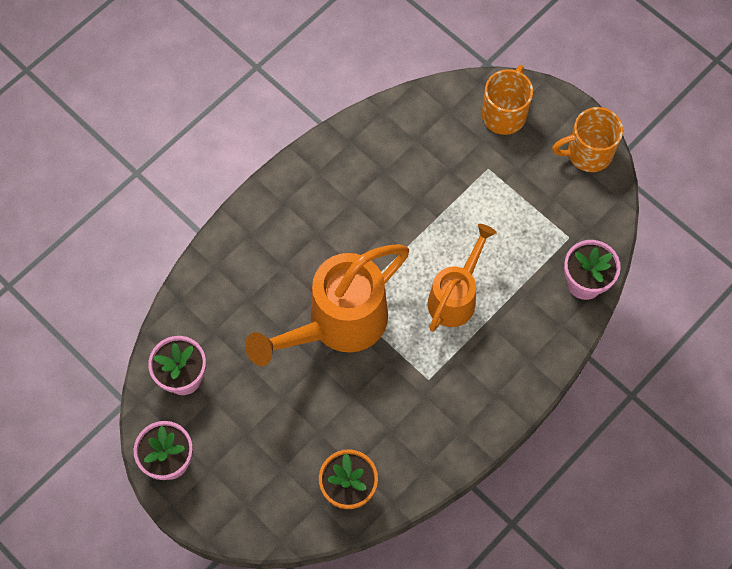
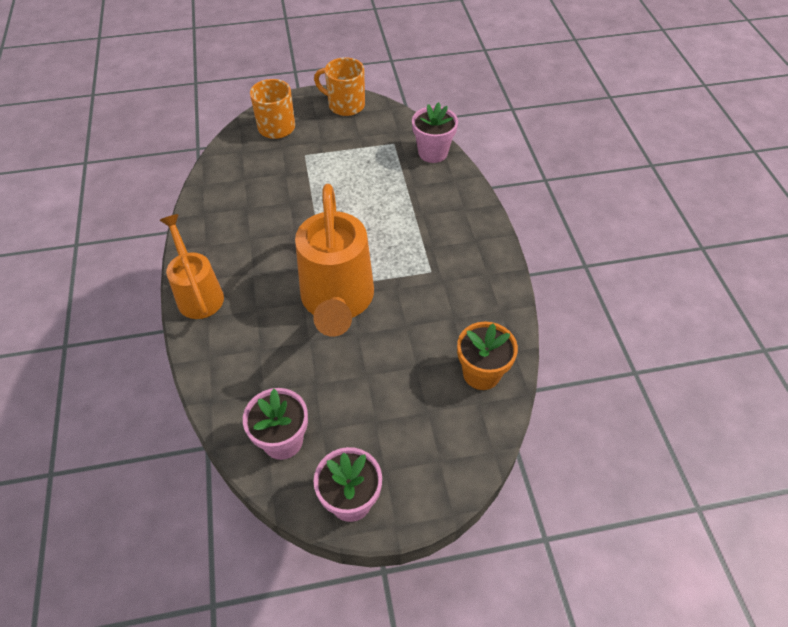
camera: 55 degrees left, 15 degrees down
(455, 297) = (381, 221): orange watering can -> orange watering can (198, 293)
(588, 153) = (345, 105): orange mug -> orange mug turned 90 degrees clockwise

